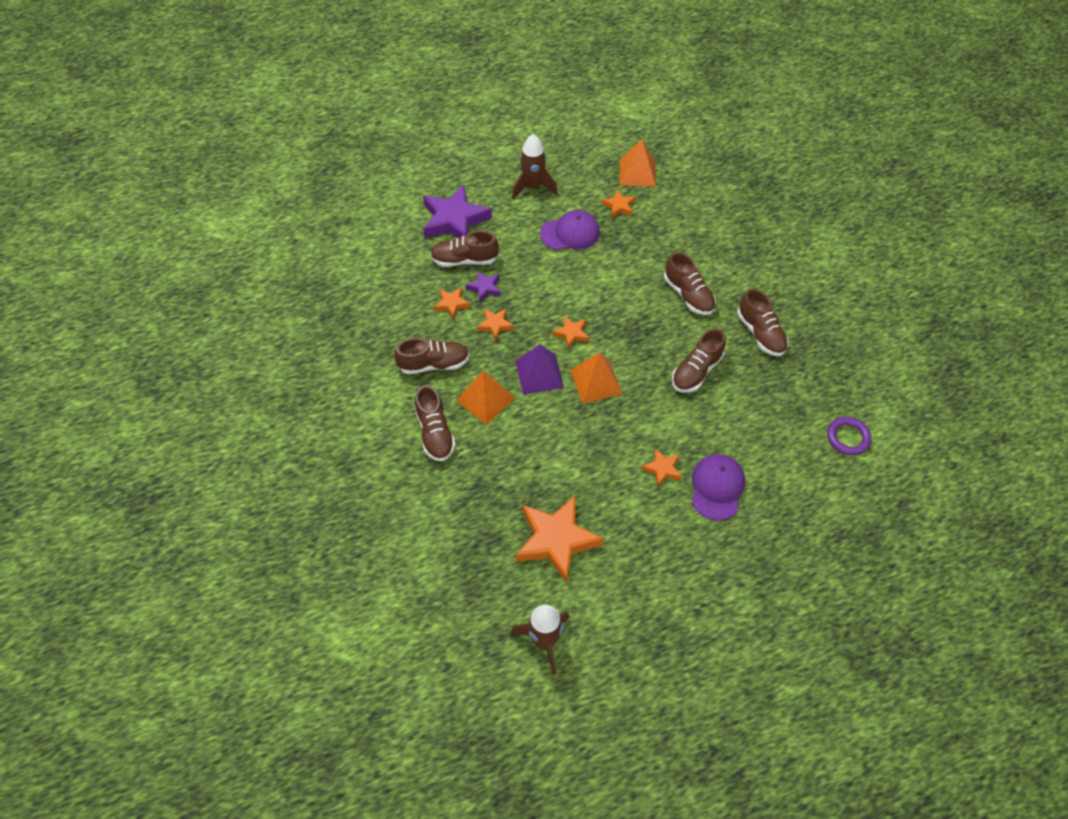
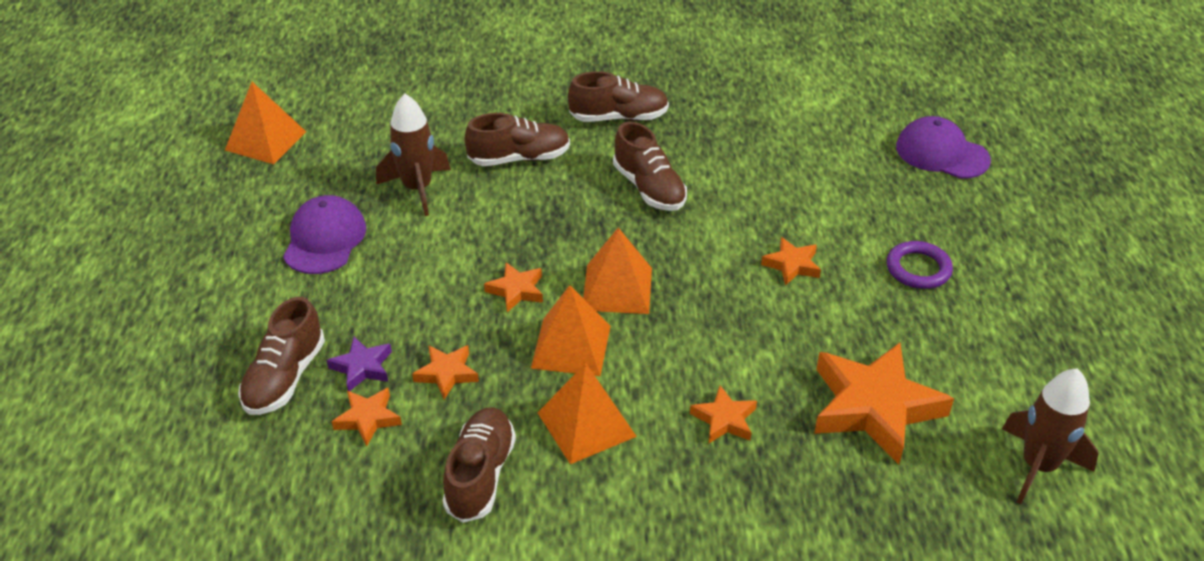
camera: 70 degrees left, 15 degrees down
(435, 433) = (623, 509): brown shoe -> none
(454, 220) = (186, 369): purple star -> none
(533, 187) = (197, 254): brown rocket -> brown rocket (417, 189)
(539, 374) = (571, 346): purple pyramid -> orange pyramid
(619, 206) = (313, 176): orange star -> orange star (724, 419)
(717, 487) = (838, 224): purple cap -> purple cap (942, 153)
(847, 437) = (804, 100): purple ring -> purple ring (918, 269)

